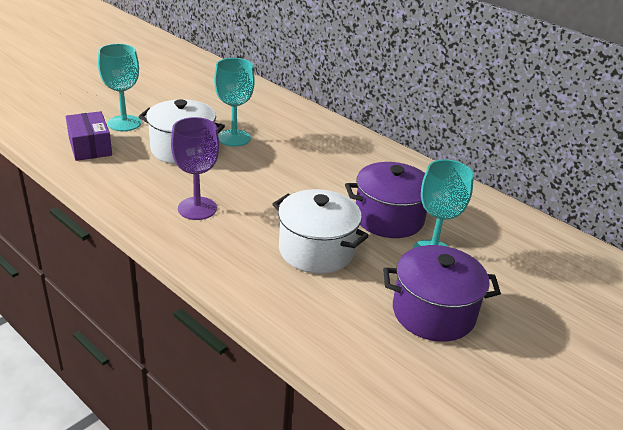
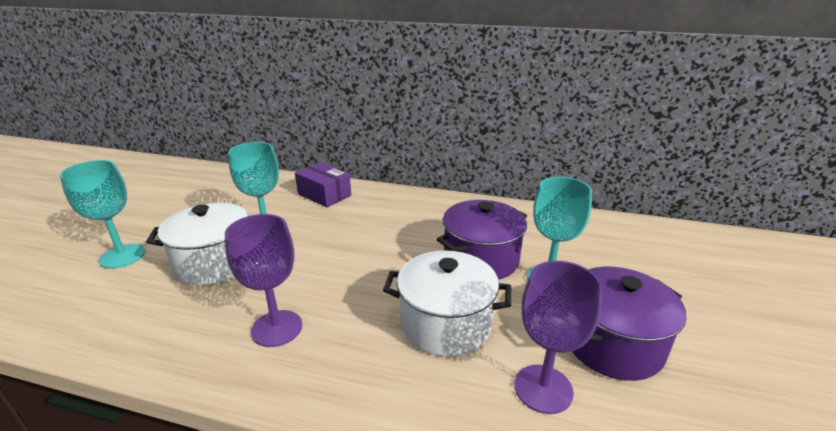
camera: 25 degrees left, 5 degrees down
(90, 146) = (87, 300): purple box -> purple box (324, 194)
(348, 314) = (543, 388): none -> purple goblet

